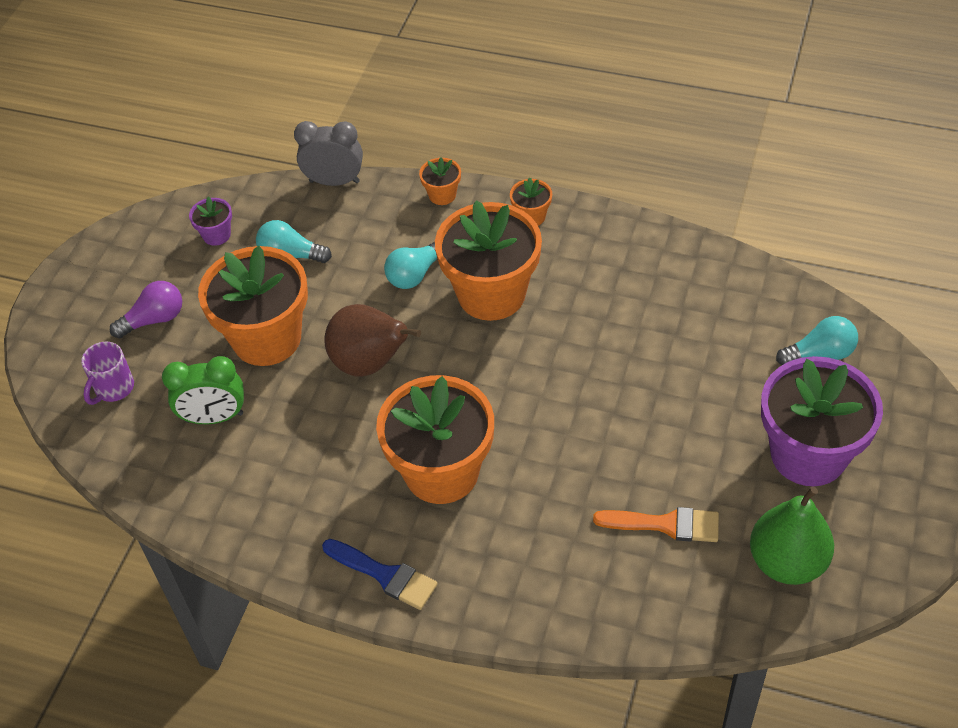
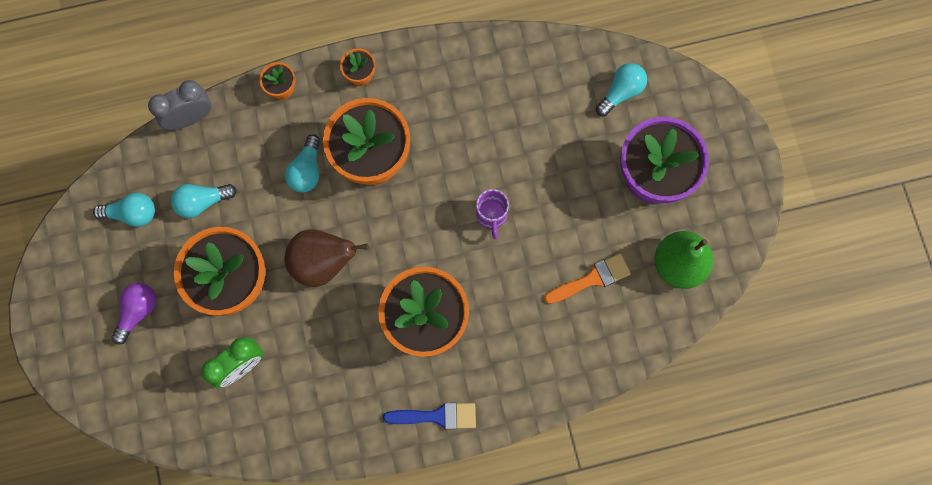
camera: 35 degrees left, 25 degrees up
(113, 388) = (150, 384): purple mug -> purple mug (491, 215)
(216, 235) = (132, 213): purple flower pot -> turquoise light bulb

